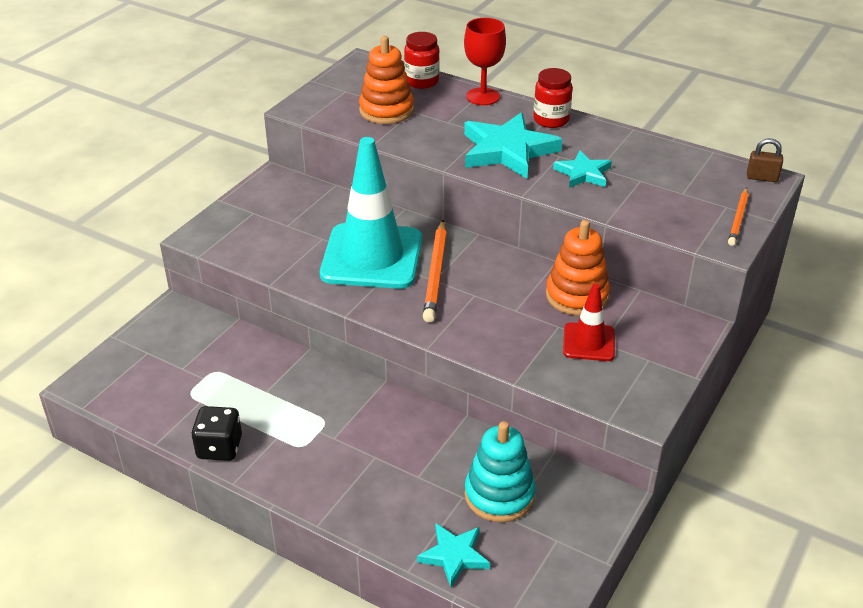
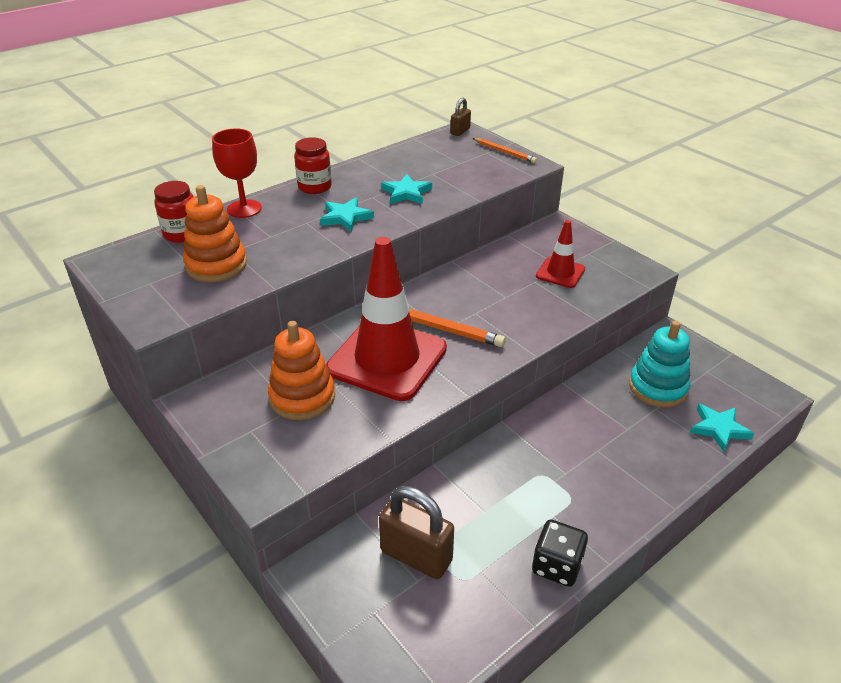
camera: 70 degrees left, 0 degrees up
(205, 361) = (416, 556): none -> brown padlock
(372, 257) = (387, 359): turquoise traffic cone -> red traffic cone
(508, 151) = (346, 217): turquoise star -> turquoise star, size x0.56
(577, 296) = (502, 263): orange stacking toy -> orange stacking toy (302, 397)

